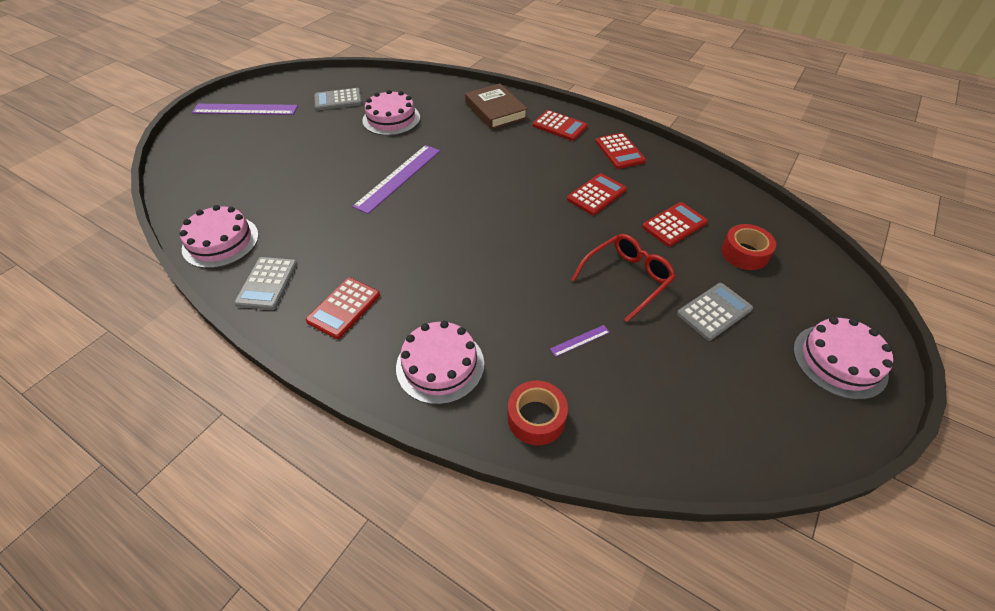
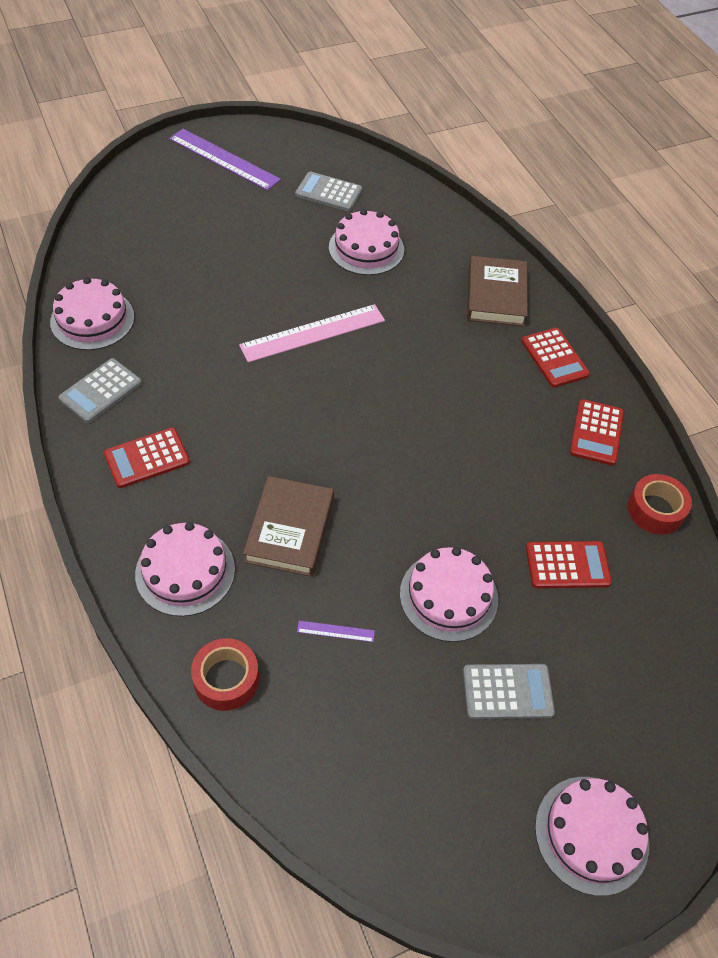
camera: 30 degrees right, 5 degrees up
(398, 177) = (313, 333): purple ruler -> pink ruler
(490, 297) = (290, 530): none -> brown book
(596, 195) = (512, 475): red calculator -> none
(627, 279) = (448, 596): red glasses -> pink cake
(744, 253) = (616, 649): red tape -> red tape (655, 510)

